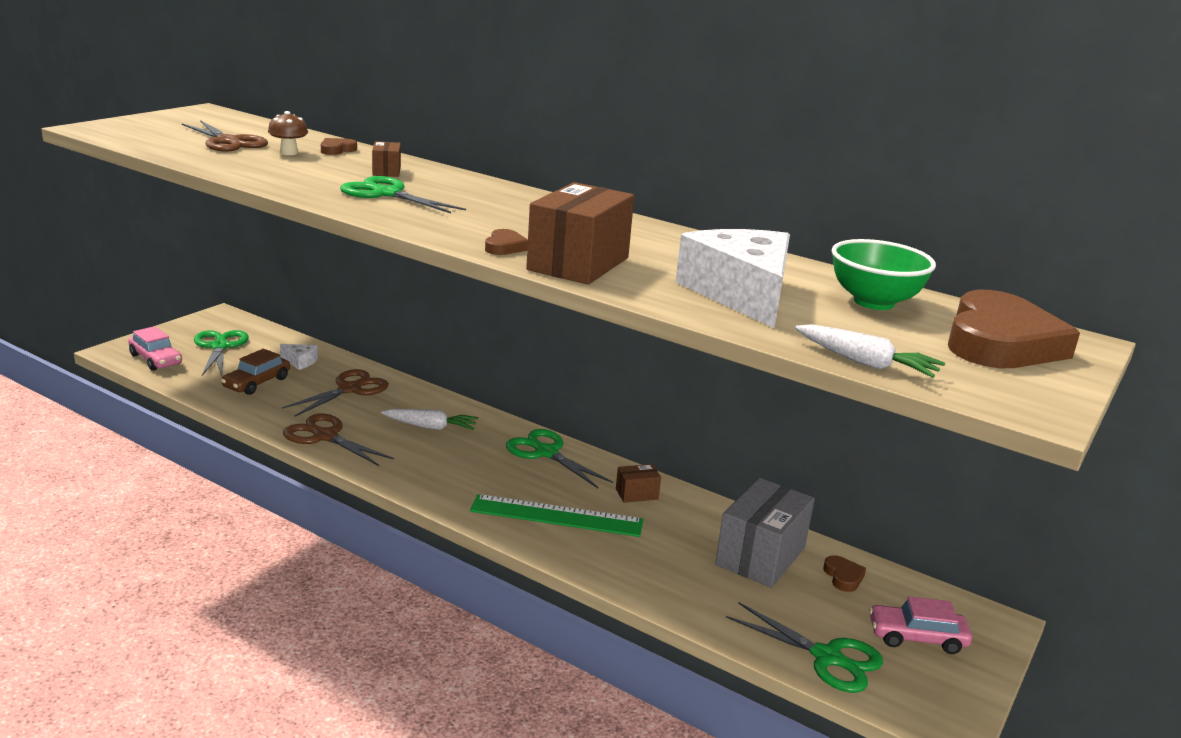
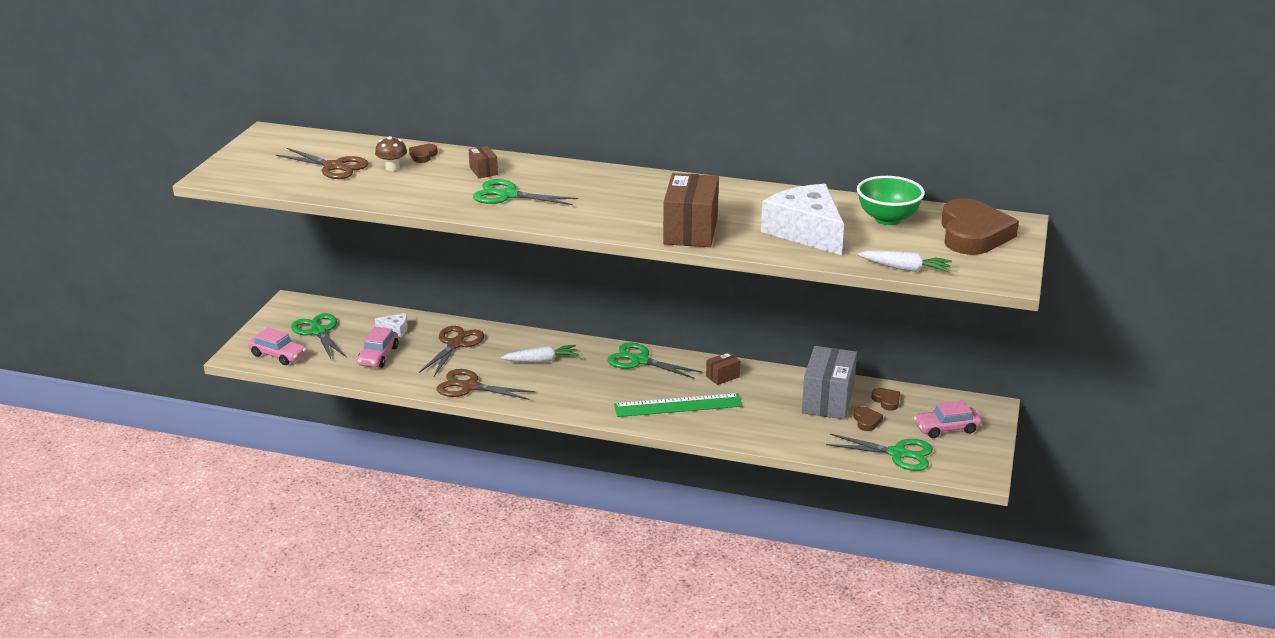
camera: 15 degrees left, 5 degrees up
(256, 383) = (378, 356): brown car -> pink car
(505, 247) = (633, 227): brown heart -> brown heart (866, 421)

